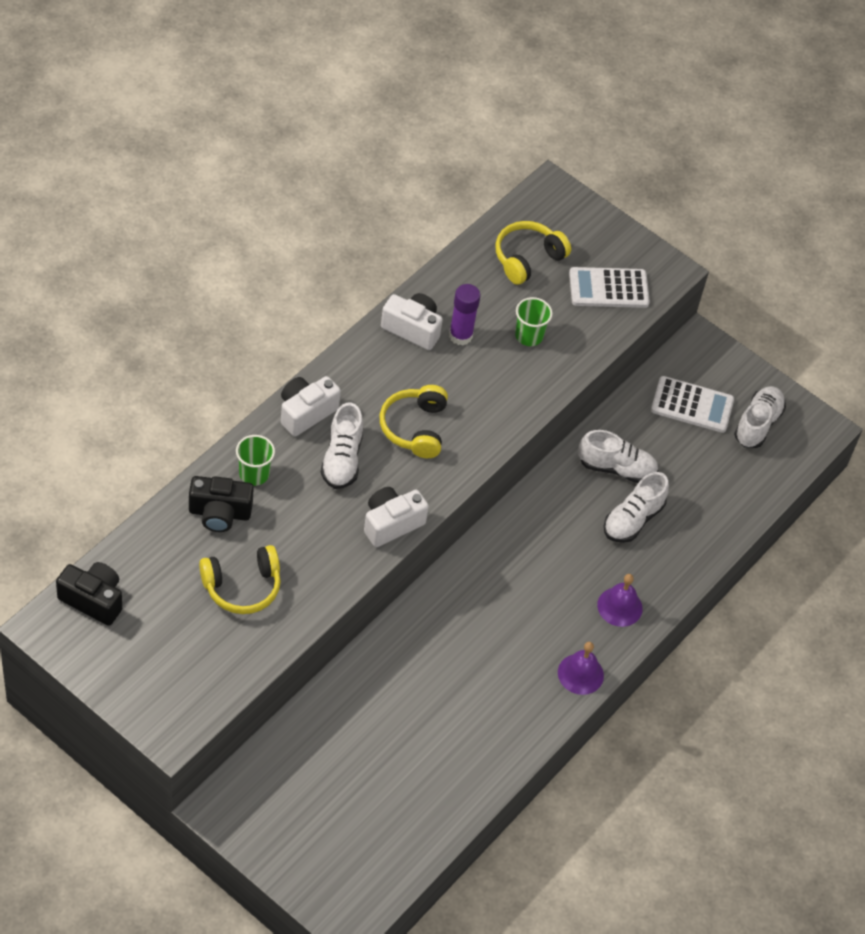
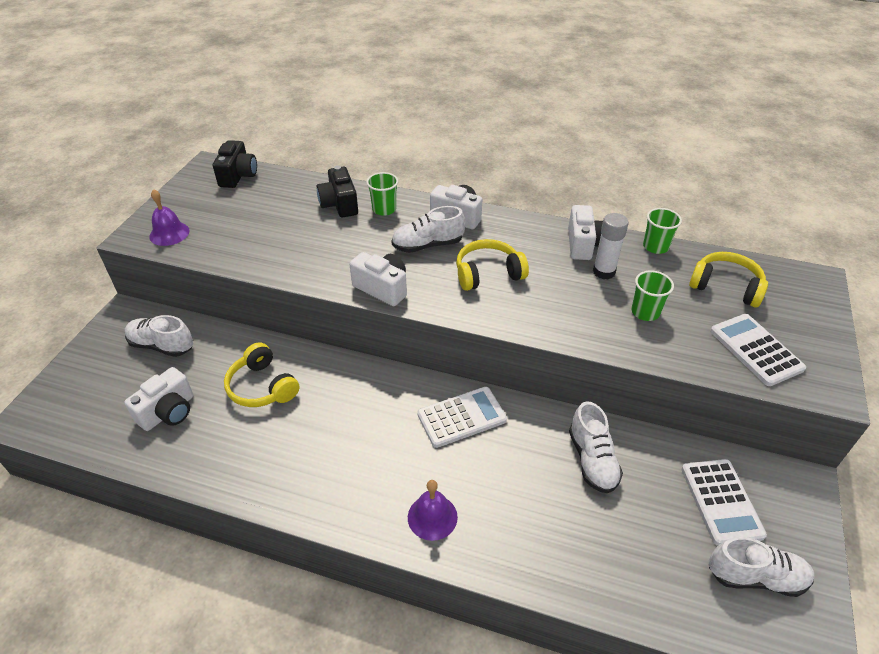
camera: 75 degrees right, 10 degrees down
(242, 587) = (279, 232): yellow headphones -> yellow headphones (262, 387)
(402, 785) = (168, 412): none -> white camera
(446, 275) = (655, 247): none -> green cup
(460, 335) = (604, 272): purple glue stick -> white glue stick
(526, 542) = (461, 417): none -> white calculator
(580, 674) = (336, 508): purple bell -> purple bell (169, 233)
(633, 519) = (543, 494): white shoe -> white shoe (162, 345)

